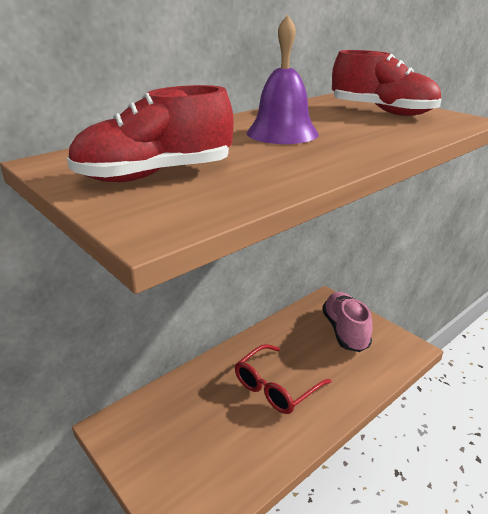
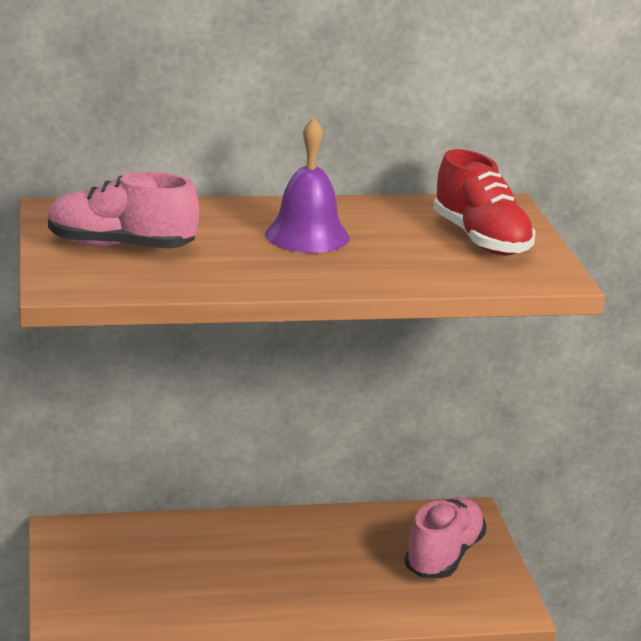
camera: 30 degrees right, 5 degrees down
(155, 175) = (120, 247): red shoe -> pink shoe
(276, 387) = (279, 573): red glasses -> none

